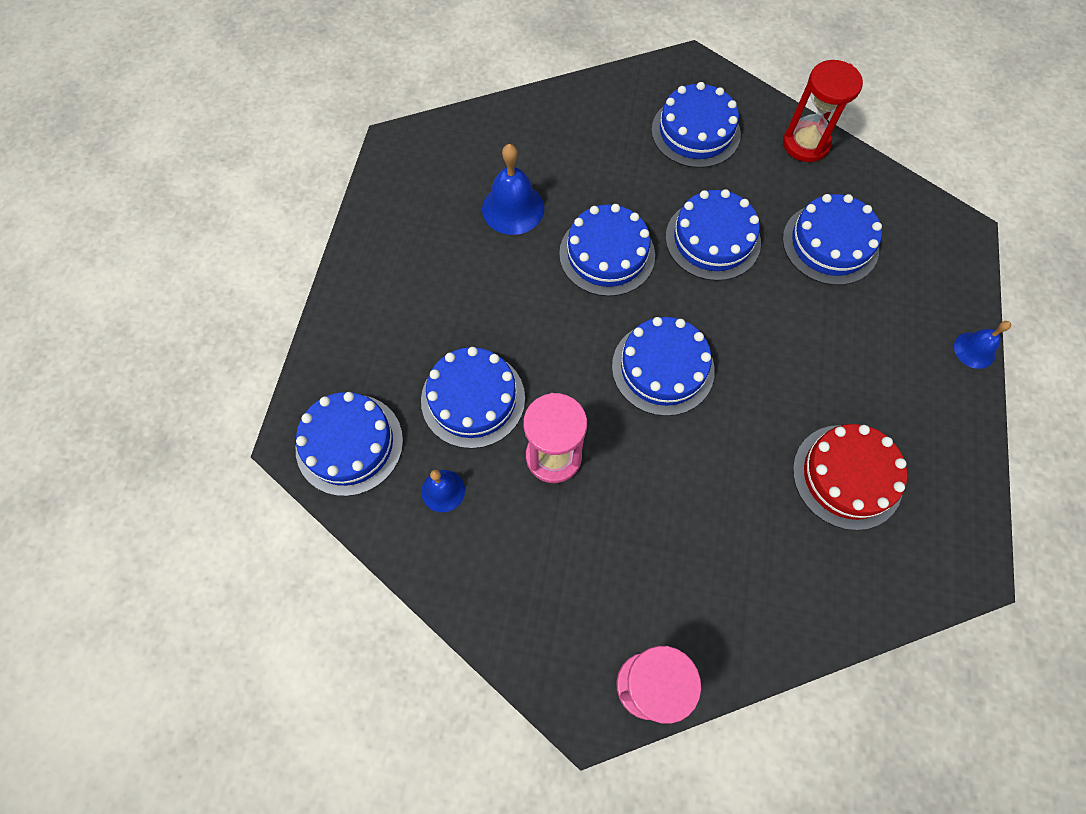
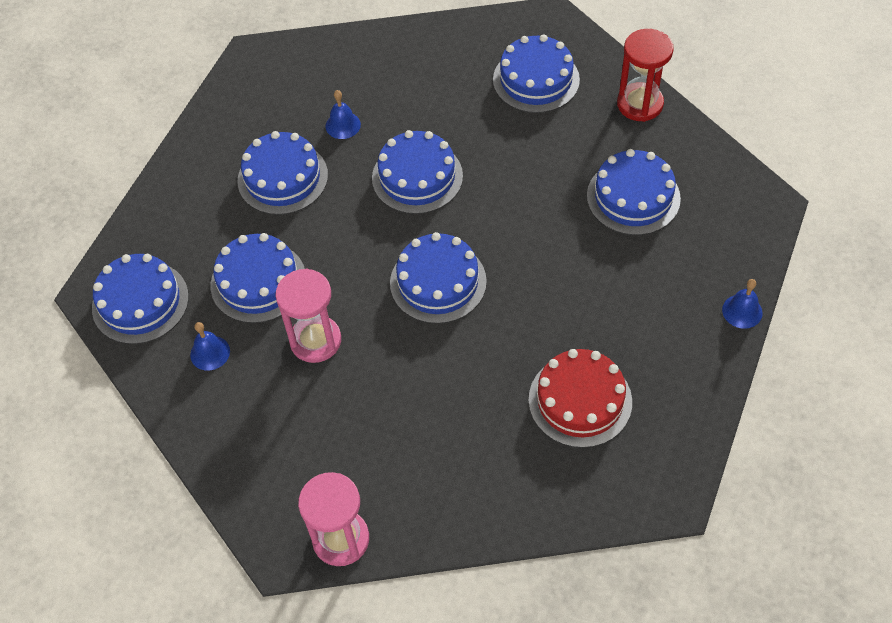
camera: 15 degrees right, 10 degrees down
(513, 208) = (343, 125): blue bell -> blue bell, size x0.60
(712, 239) = (521, 178): blue cake -> blue cake (282, 178)

